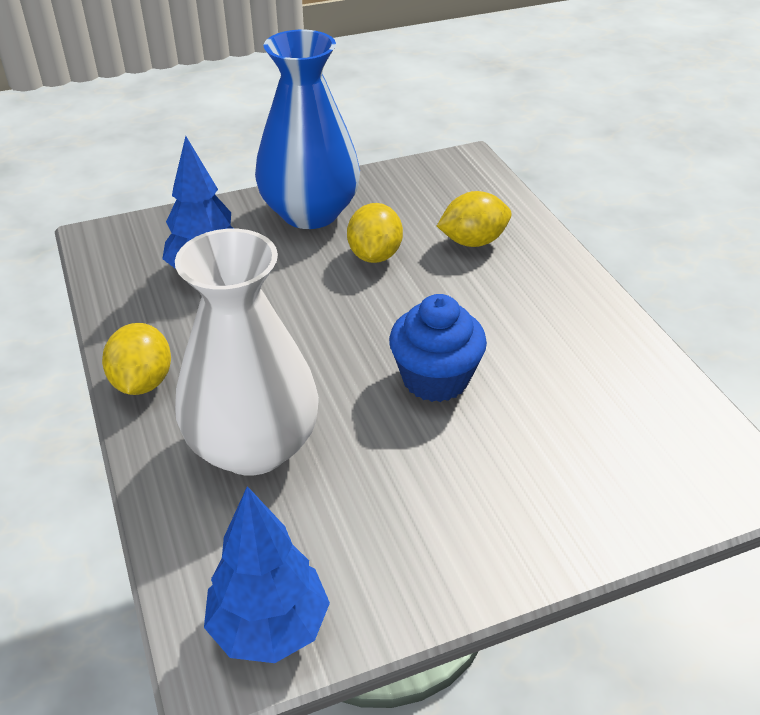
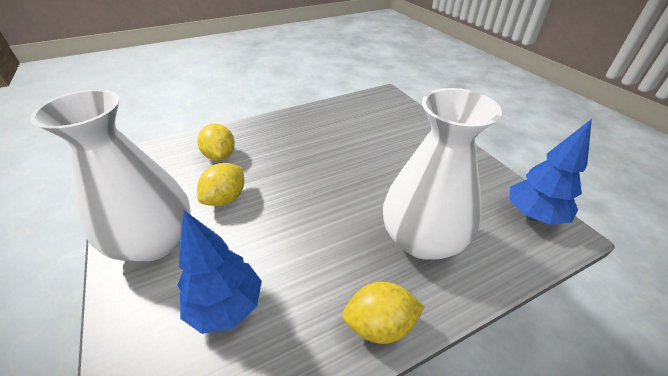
camera: 95 degrees left, 0 degrees up
(310, 213) = (155, 241): blue vase -> white vase
(374, 255) = (226, 198): yellow lemon -> yellow lemon turned 60 degrees counterclockwise
(435, 379) = (347, 168): blue cupcake -> none

